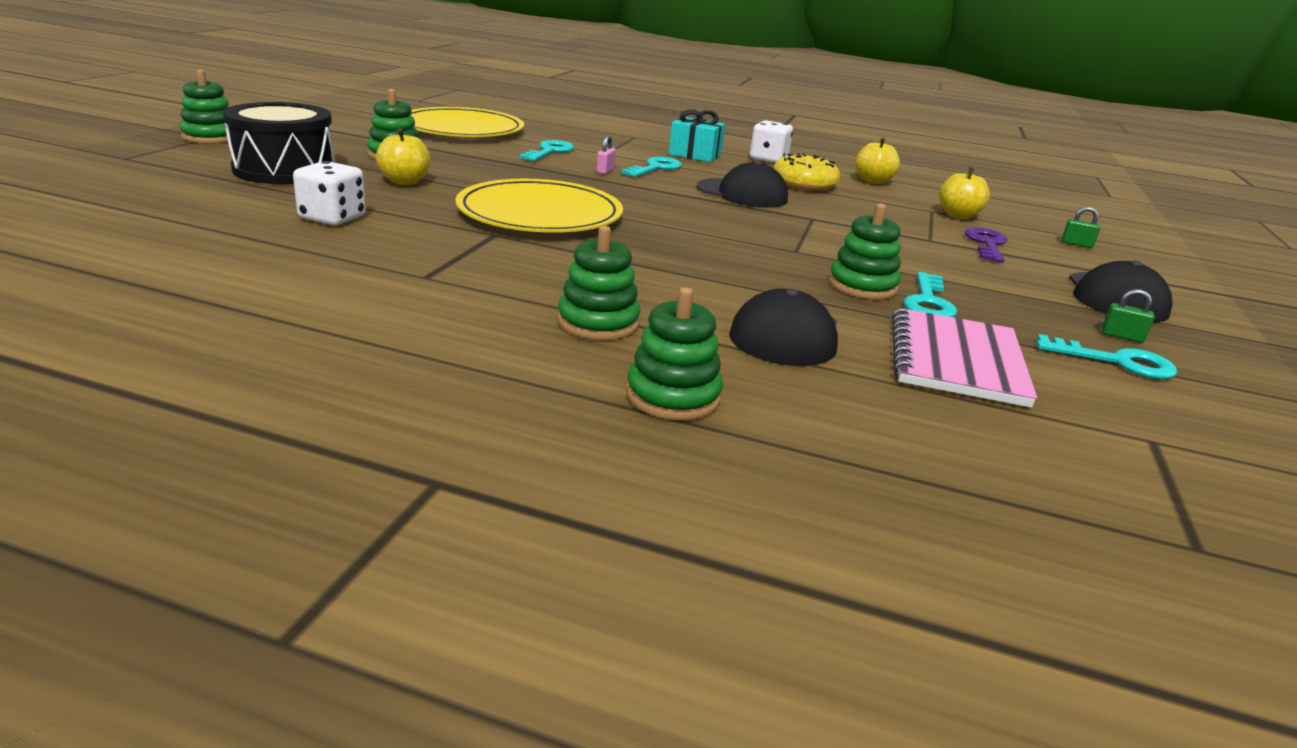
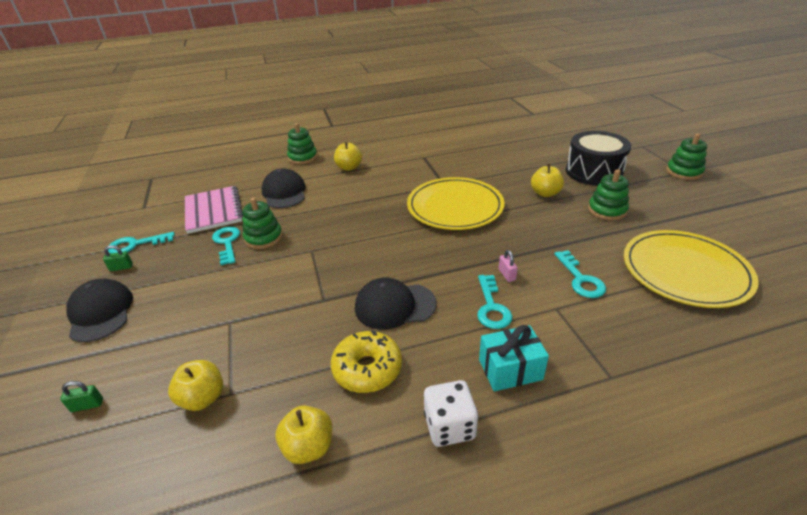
camera: 150 degrees right, 10 degrees up
(332, 218) = (505, 161): white dice -> none
(598, 322) = (349, 167): green stacking toy -> yellow apple
(986, 244) = (182, 344): purple key -> none

